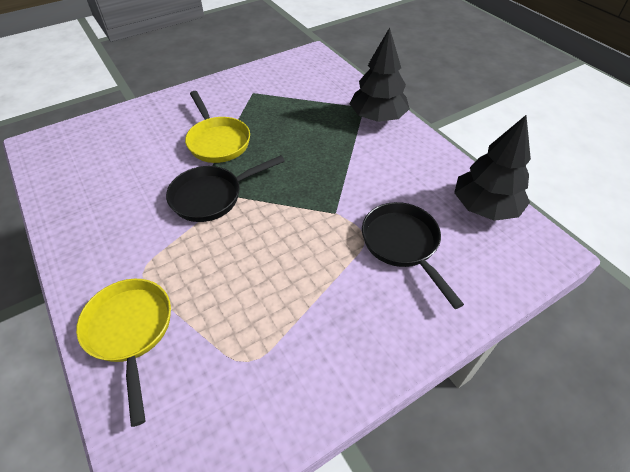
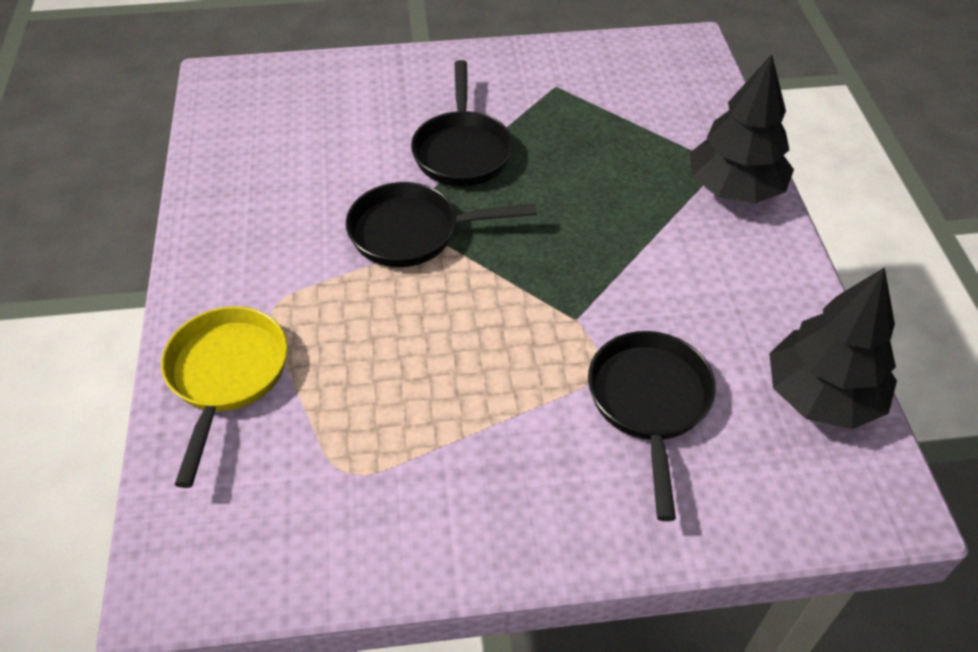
camera: 25 degrees right, 0 degrees up
(217, 141) = (462, 150): yellow pan -> black pan

